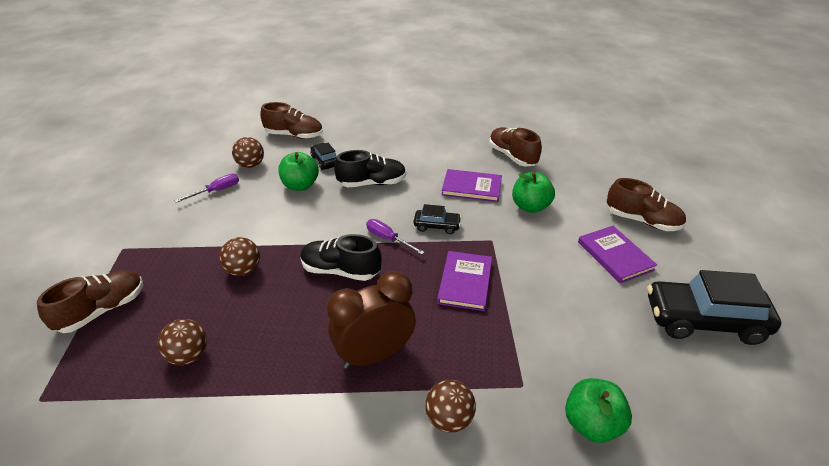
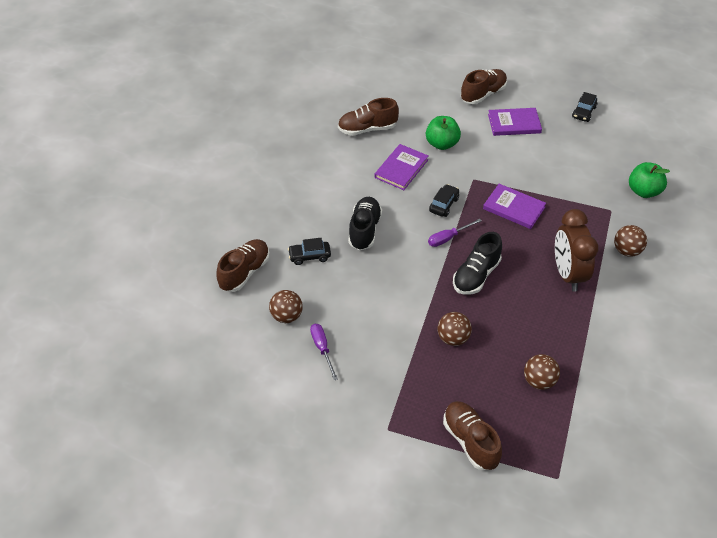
camera: 70 degrees left, 10 degrees up
(300, 185) = (343, 282): green apple -> none
(704, 321) = (583, 112): black car -> black car, size x0.48

